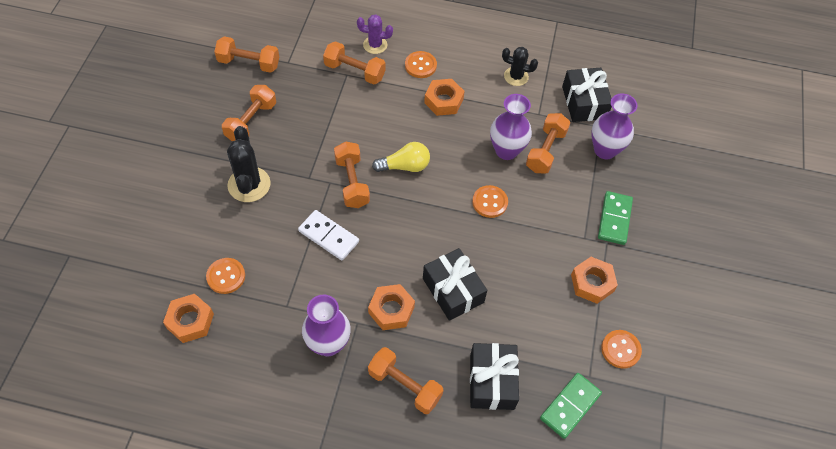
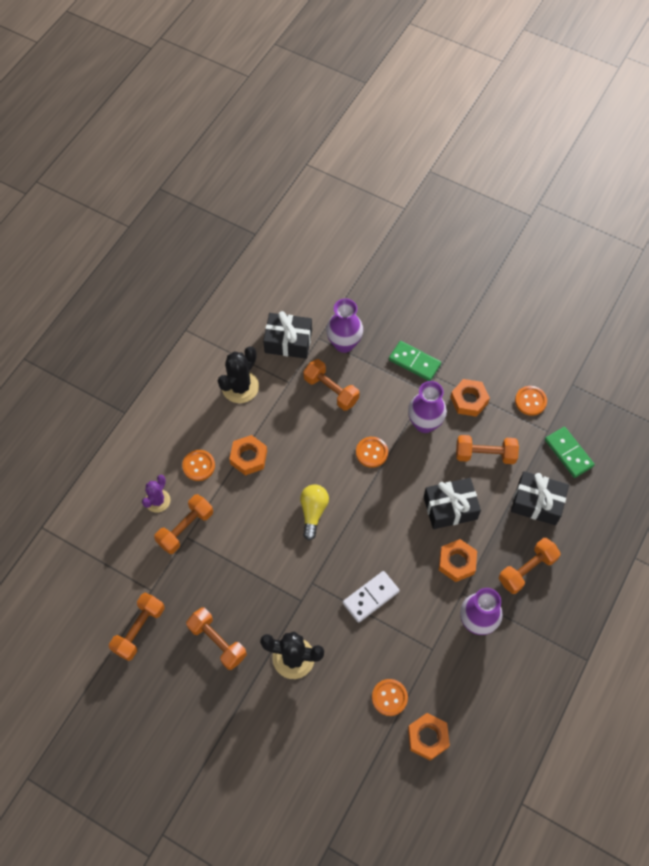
camera: 70 degrees left, 5 degrees up
(352, 182) = (317, 563): orange dumbbell -> orange dumbbell (485, 454)
(506, 151) = (321, 422): purple vase -> purple vase (424, 423)
(516, 76) = (240, 387): black cactus -> black cactus, size x1.55

